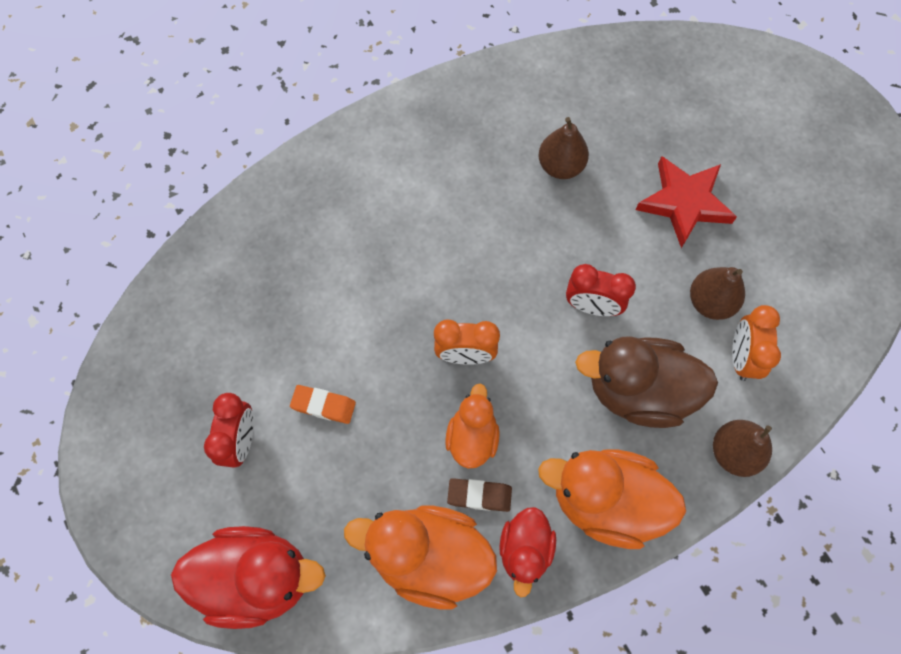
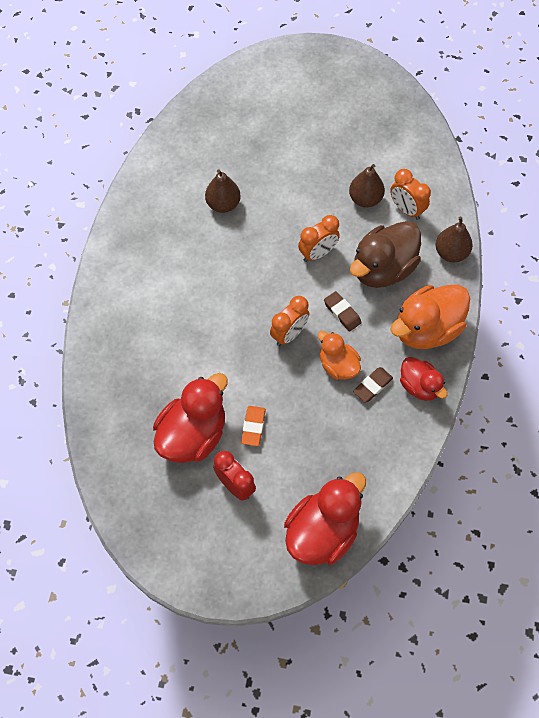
camera: 50 degrees left, 5 degrees down
(266, 352) = (193, 434): none -> red duck
(323, 405) = (253, 427): orange eraser -> orange eraser turned 45 degrees counterclockwise
(429, 557) = (384, 435): orange duck -> none
(541, 390) = (342, 313): none -> brown eraser
(592, 306) = (317, 253): red clock -> orange clock
(684, 203) = (300, 166): red star -> none

